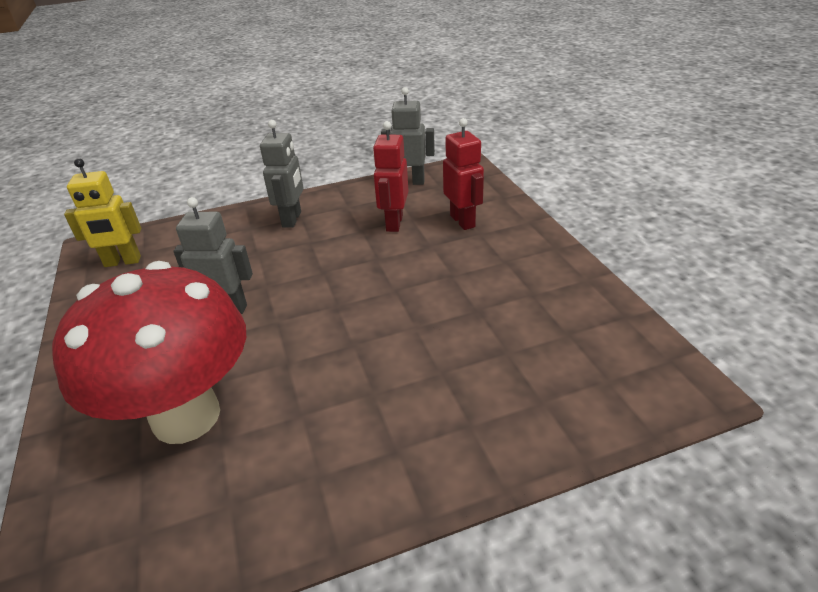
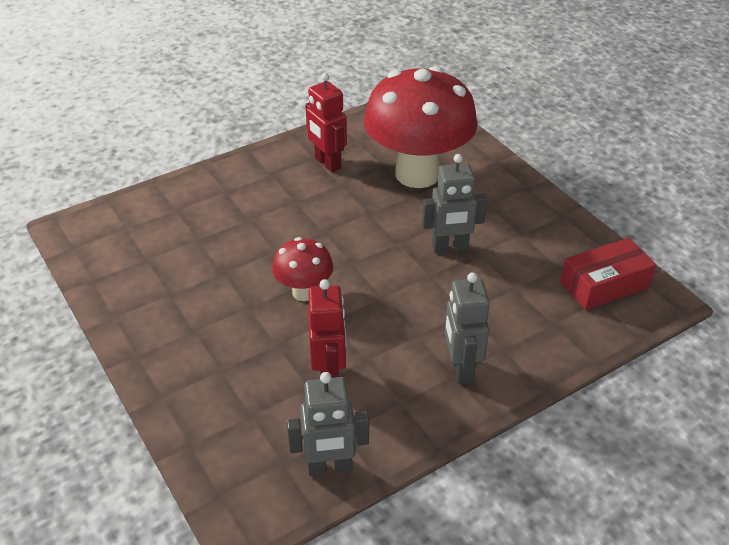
camera: 165 degrees right, 5 degrees up
(122, 262) = (604, 284): yellow robot -> red box
(395, 282) = (304, 292): none -> red mushroom
(463, 221) = (243, 388): red robot -> red robot (327, 163)

